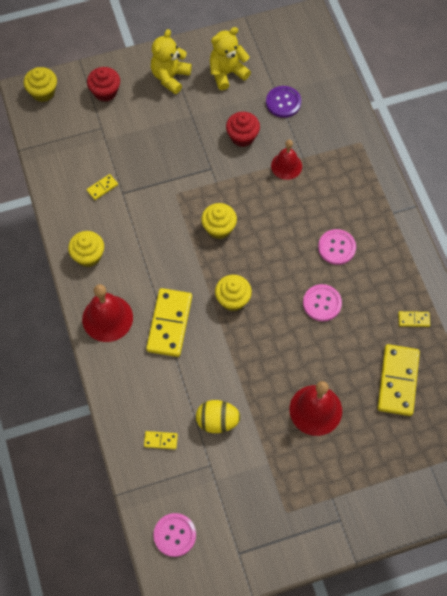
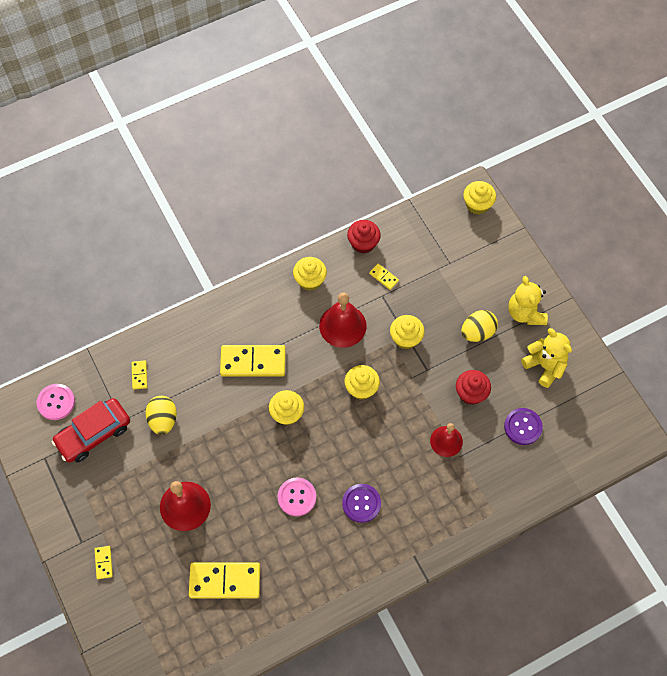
camera: 80 degrees right, 0 degrees up
(105, 92) = (492, 258): red cupcake -> red cupcake (363, 243)
(107, 318) = (250, 309): red bell -> red bell (342, 325)
(170, 77) = (525, 313): yellow teddy bear -> yellow teddy bear turned 120 degrees counterclockwise
(174, 180) = (406, 338): none -> yellow cupcake
(181, 119) = (477, 332): none -> yellow egg
(220, 496) = (94, 434): none -> red car
(336, 247) = (361, 503): pink button -> purple button
(413, 319) = (294, 590): yellow domino -> yellow domino (103, 562)

